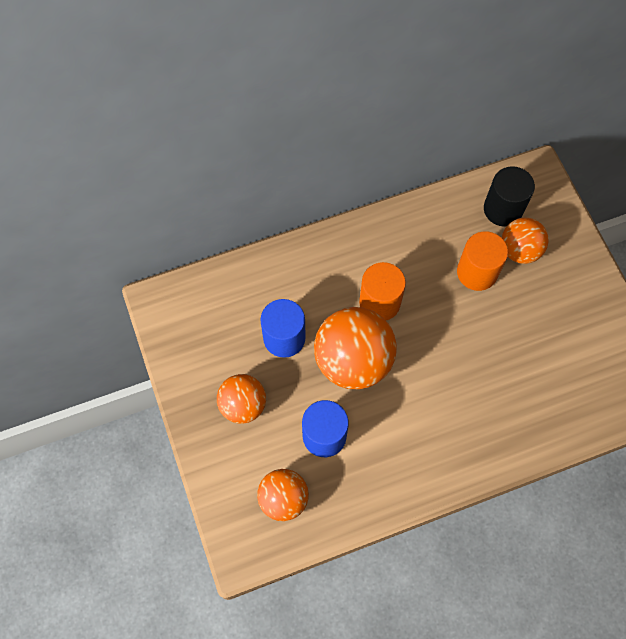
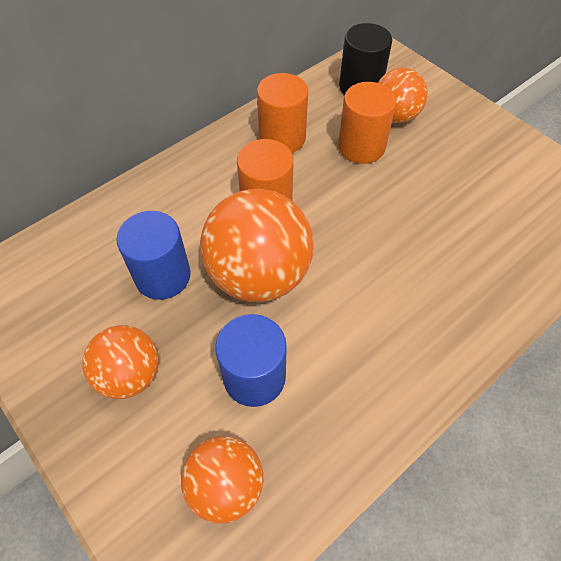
camera: 20 degrees left, 10 degrees down
(415, 242) = (282, 138): none -> orange cylinder

